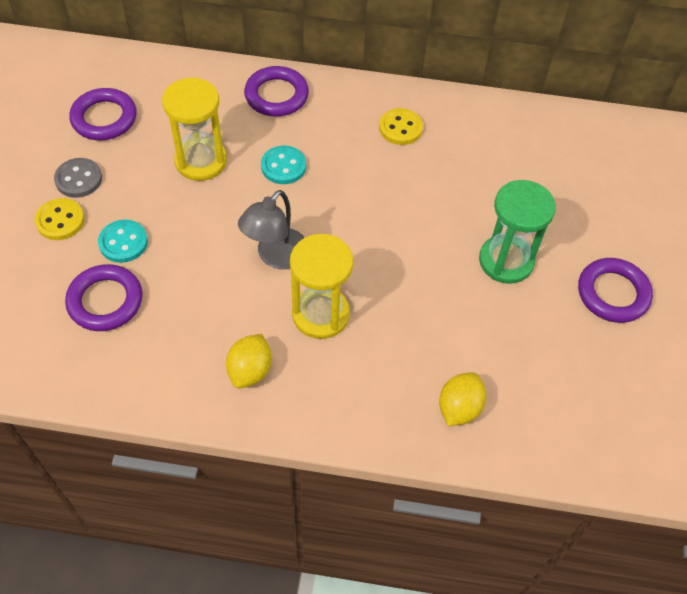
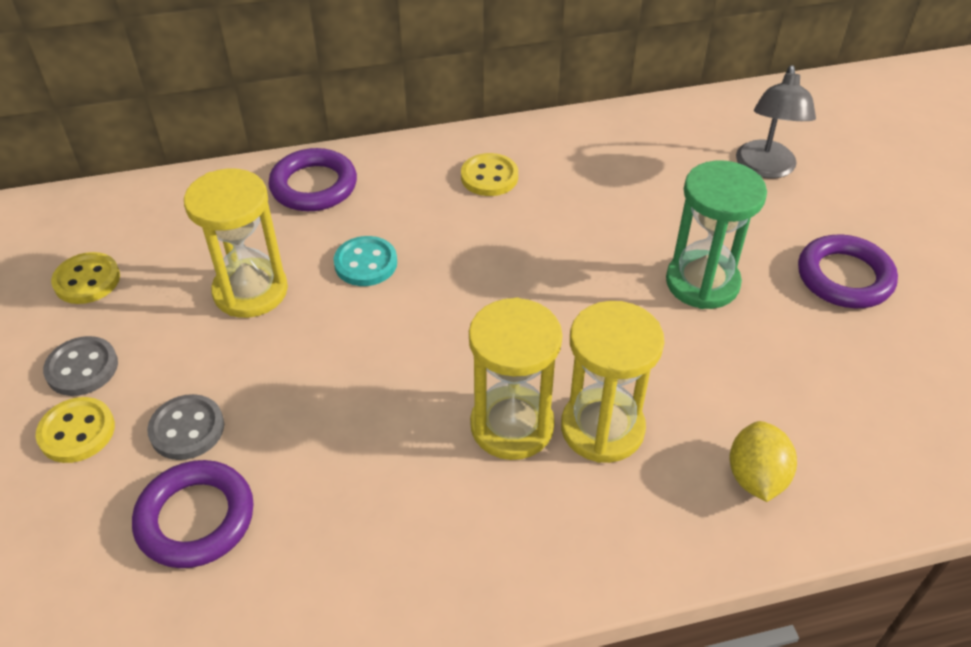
camera: 20 degrees left, 10 degrees down
(104, 118) = (87, 280): purple ring -> yellow button
(123, 242) = (187, 429): turquoise button -> grey button
(250, 370) = (456, 535): yellow lemon -> none
(276, 257) = (413, 374): grey lamp -> grey lamp (765, 168)
(377, 338) = (602, 428): none -> yellow hourglass

